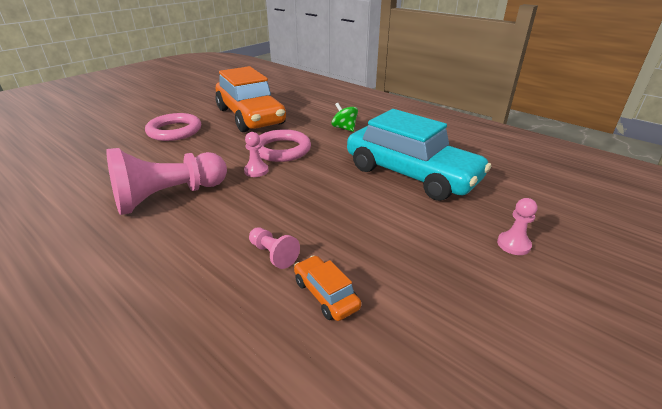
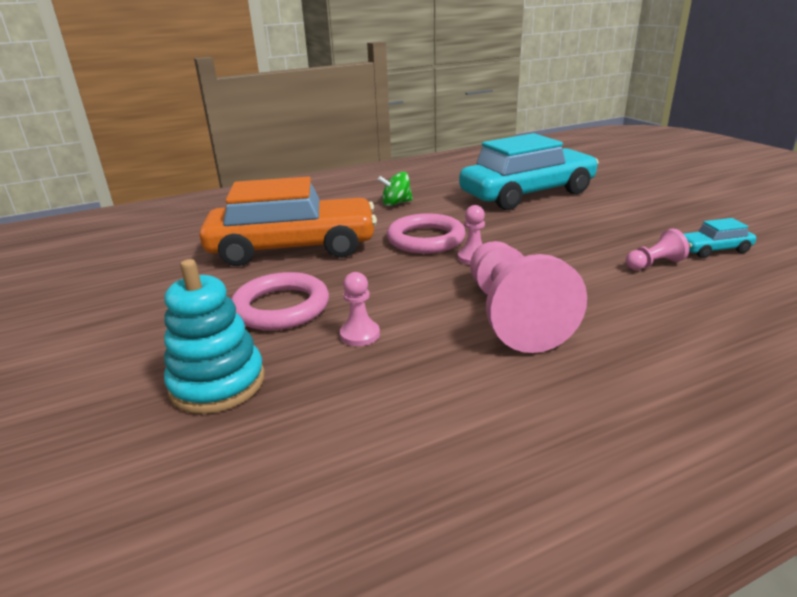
camera: 65 degrees left, 5 degrees down
(102, 136) = (218, 383): none -> turquoise stacking toy
(326, 294) = (713, 250): orange car -> turquoise car
(513, 244) = (649, 185): pink pawn -> pink pawn (360, 335)

